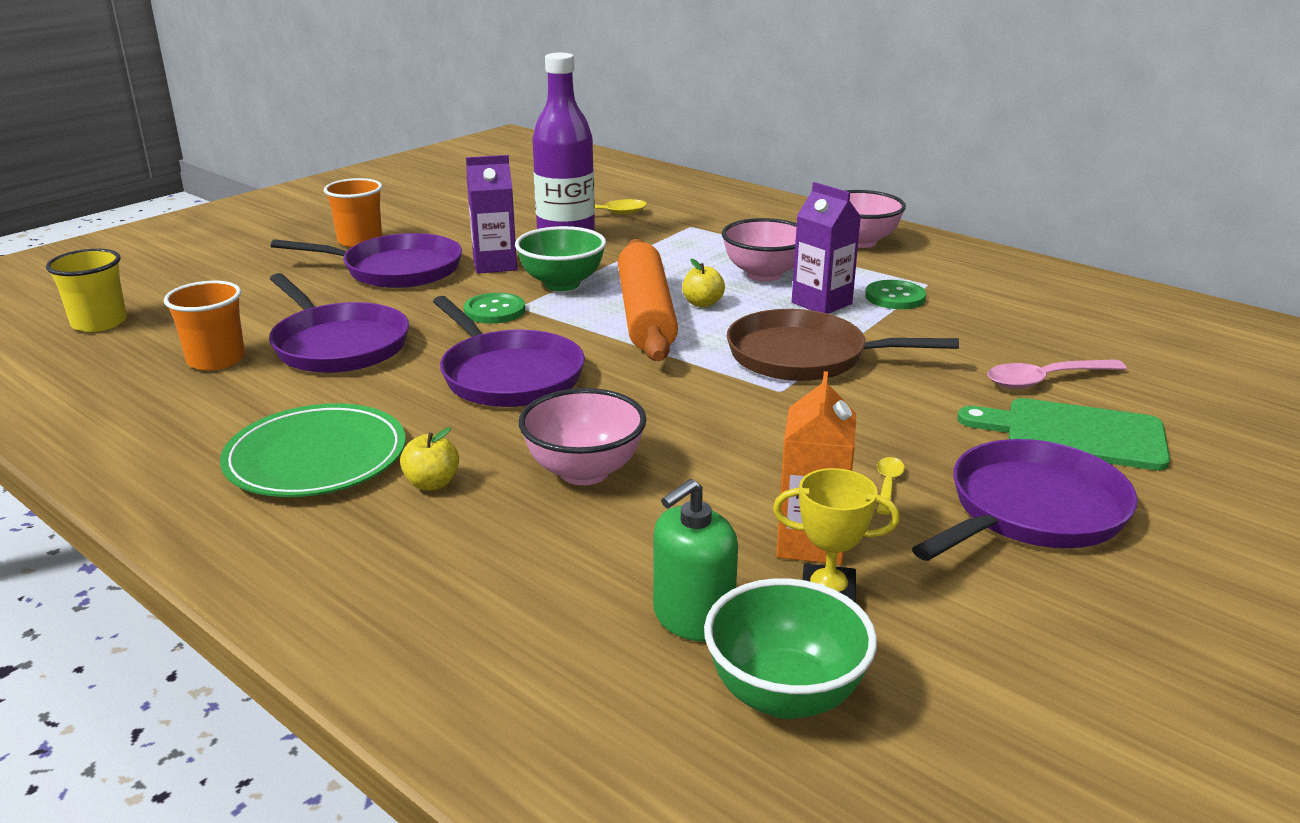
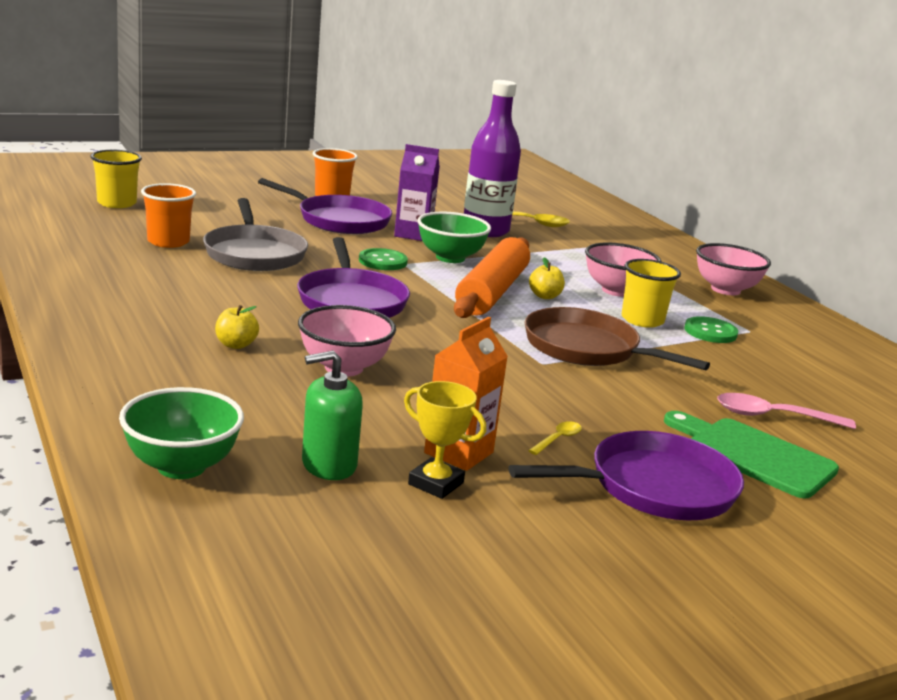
camera: 20 degrees right, 5 degrees down
(316, 457) = (177, 310): green plate -> none
(338, 345) = (254, 254): purple pan -> grey pan
(785, 695) = (343, 522): green bowl -> green bowl (181, 466)
(821, 303) = (642, 320): purple carton -> yellow cup

